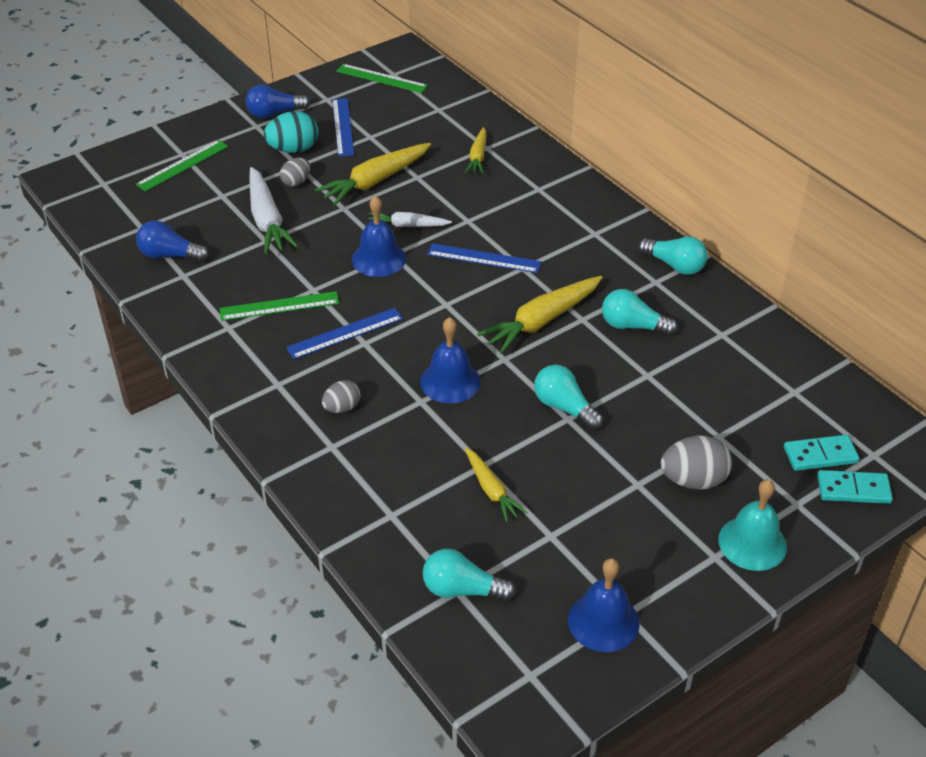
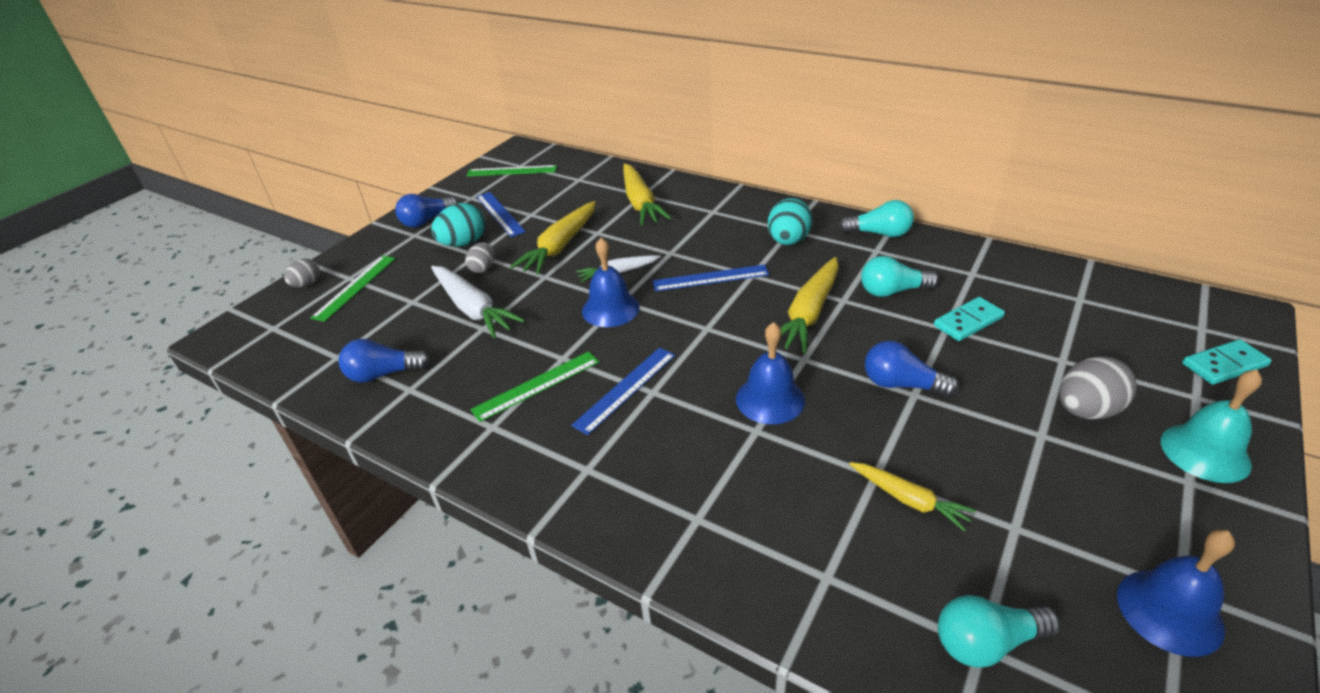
camera: 20 degrees left, 5 degrees down
(342, 408) = (678, 469): grey egg -> grey egg (307, 284)
(478, 157) = (640, 203): yellow carrot -> yellow carrot, size x1.69
(564, 407) = (901, 384): turquoise light bulb -> blue light bulb
(582, 245) = (788, 241): none -> turquoise egg
(820, 455) = (1162, 345): turquoise domino -> turquoise domino (968, 321)

